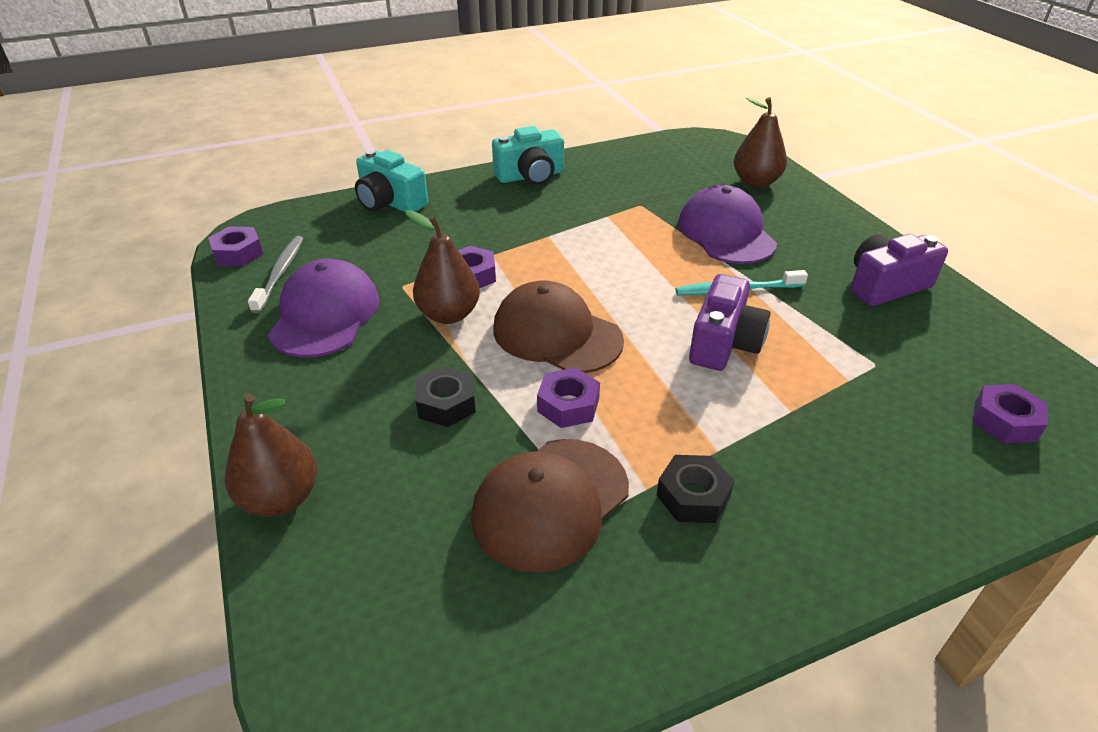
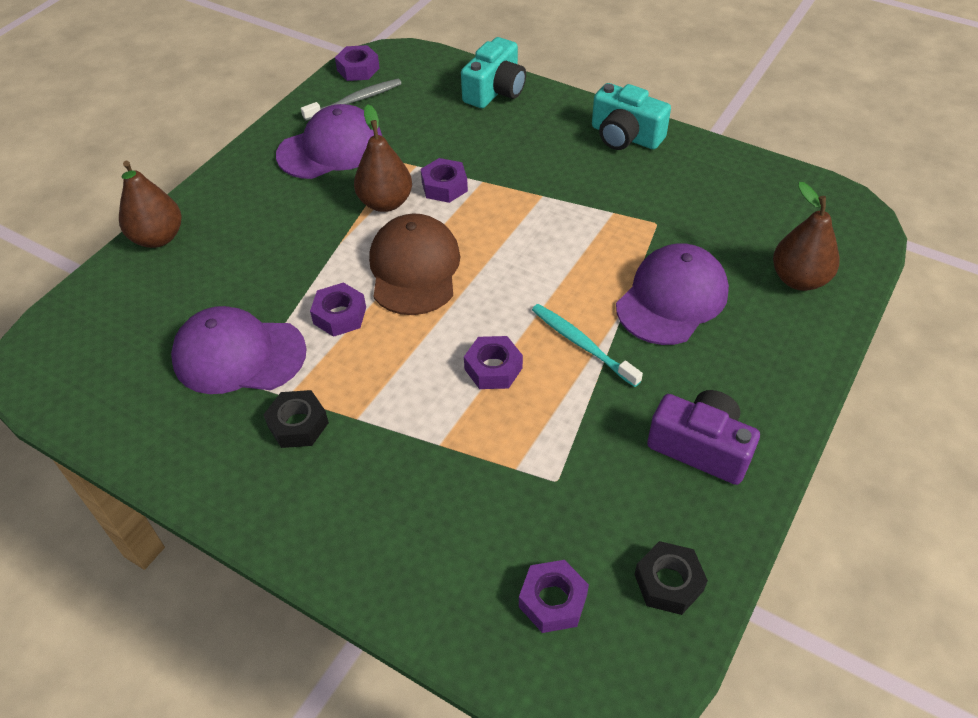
camera: 55 degrees right, 10 degrees up
(390, 202) = (495, 91): turquoise camera -> turquoise camera turned 150 degrees counterclockwise
(446, 403) = (291, 256): black nut -> black nut (668, 582)
(550, 503) = (239, 355): brown cap -> purple cap
(724, 343) = (493, 368): purple camera -> purple nut

